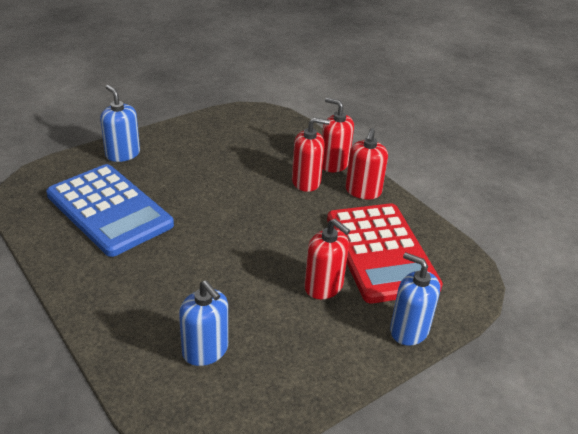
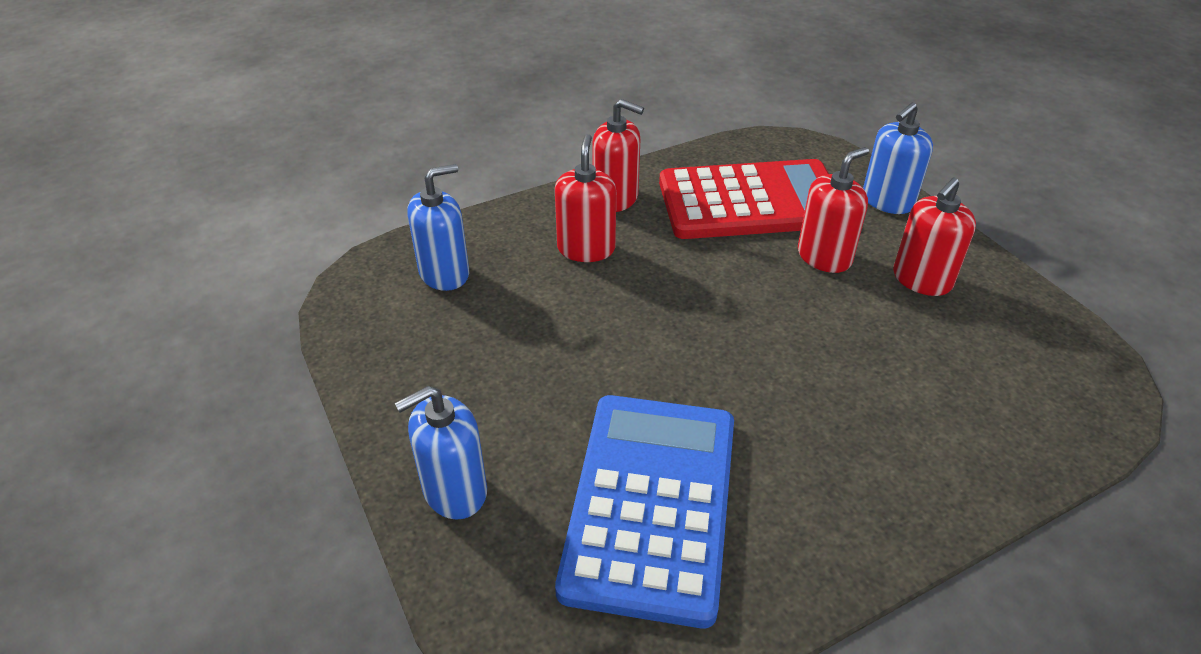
camera: 80 degrees left, 5 degrees up
(109, 210) = (651, 503): blue calculator -> blue calculator turned 45 degrees counterclockwise
(205, 350) = (970, 375): blue soap dispenser -> blue soap dispenser (444, 273)
(334, 164) = (541, 216): red soap dispenser -> red soap dispenser (921, 280)

